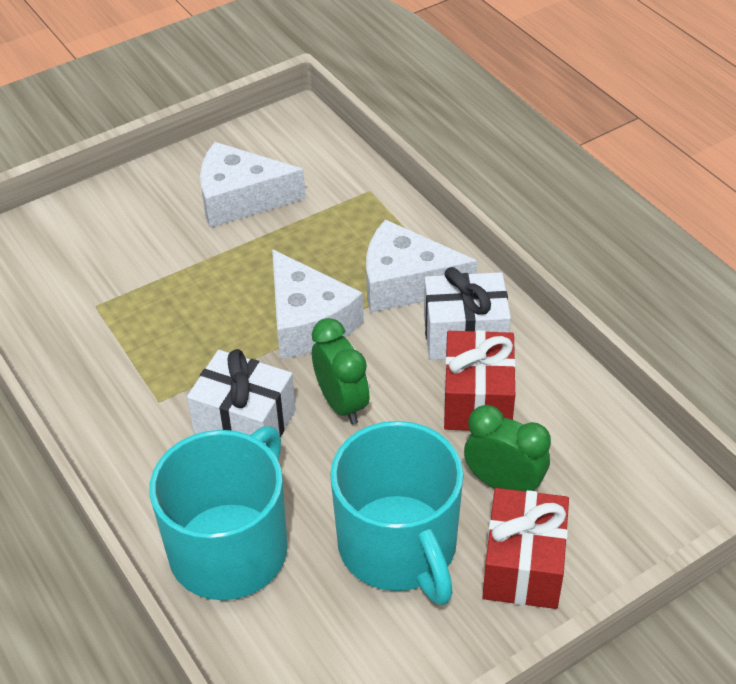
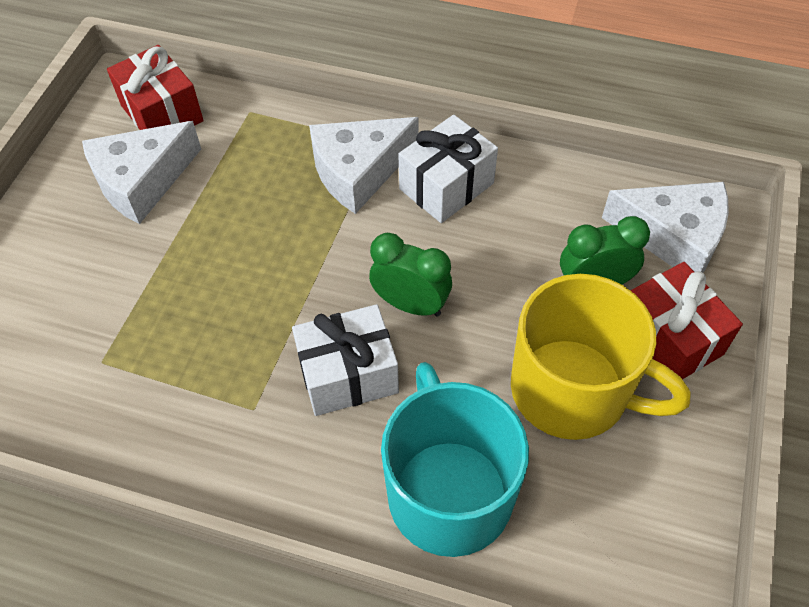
camera: 40 degrees left, 10 degrees up
(308, 321) = (312, 253): white cheese -> white cheese (673, 236)
(399, 547) = (573, 390): turquoise mug -> yellow mug
(477, 399) = (508, 232): red gift -> red gift (162, 113)

